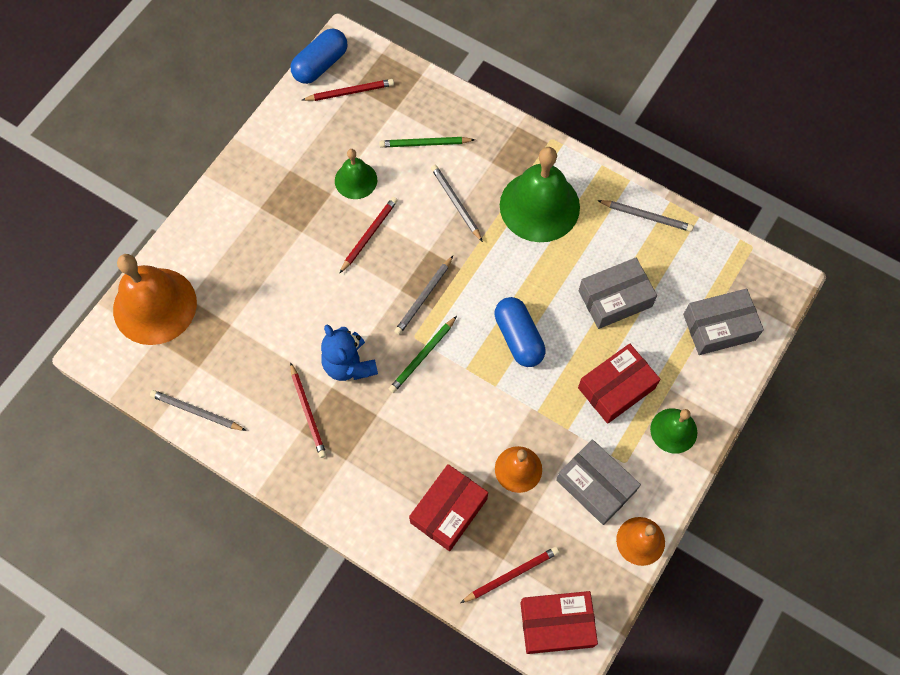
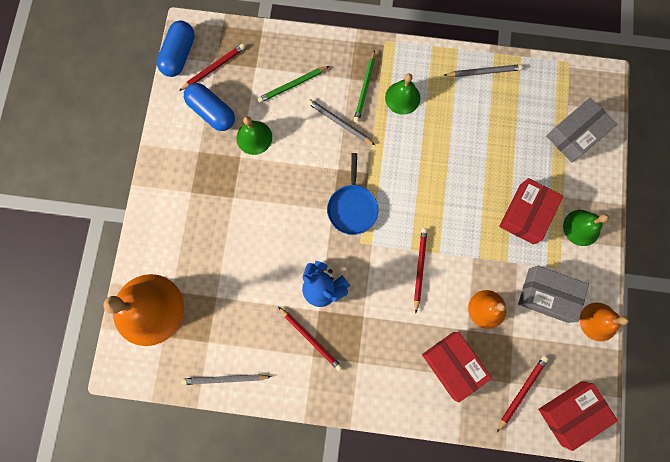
camera: 25 degrees left, 10 degrees up
(369, 235) = (286, 177): red pencil -> red pencil (419, 268)
(422, 356) = (374, 254): green pencil -> green pencil (365, 88)
(424, 297) = (352, 208): grey pencil -> blue pan
(448, 511) = (453, 365): red box -> red box turned 45 degrees counterclockwise
(518, 337) = (437, 207): blue capsule -> blue capsule (212, 112)
(539, 206) = (402, 98): green bell -> green bell, size x0.54
(615, 298) = (492, 146): grey box -> none

